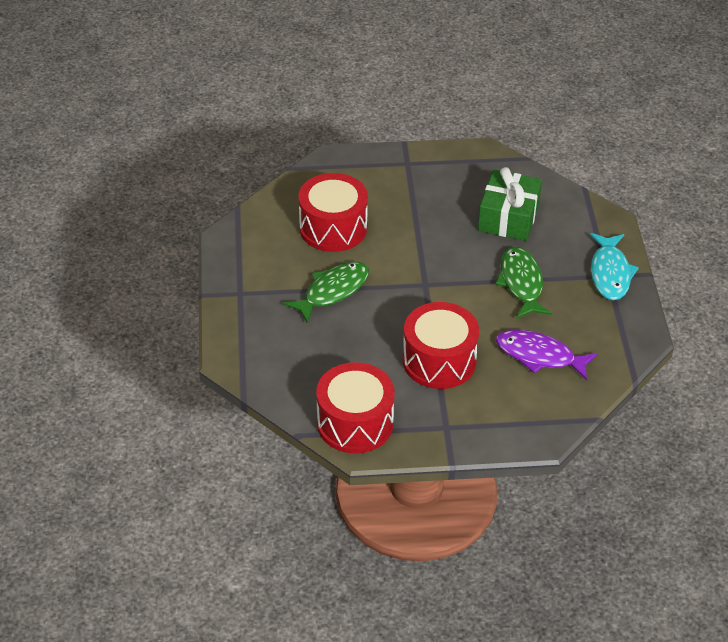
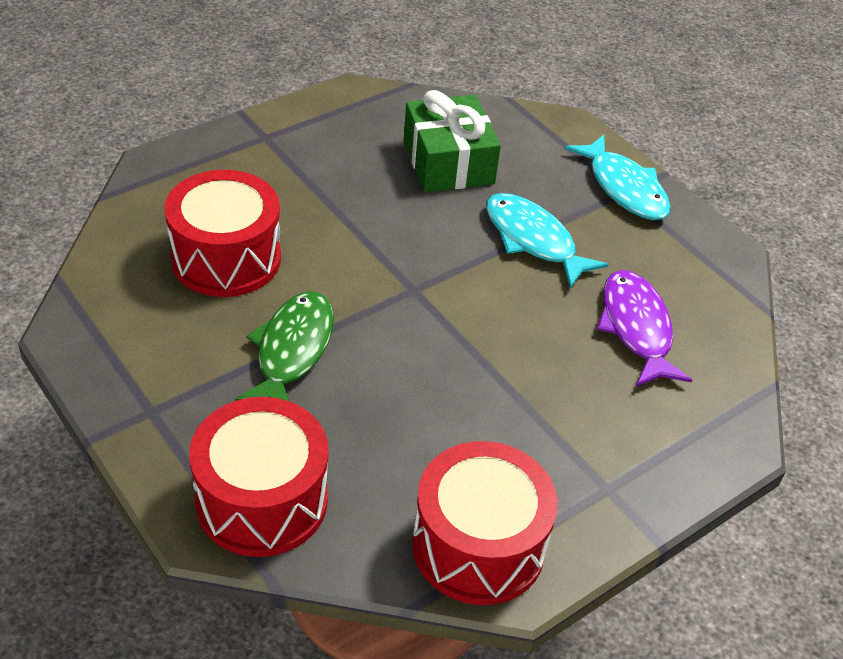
camera: 35 degrees left, 0 degrees up
(439, 361) = (518, 391): red drum -> red drum (262, 500)
(521, 283) = (533, 240): green fish -> turquoise fish
(539, 356) = (636, 328): purple fish -> purple fish turned 90 degrees clockwise

